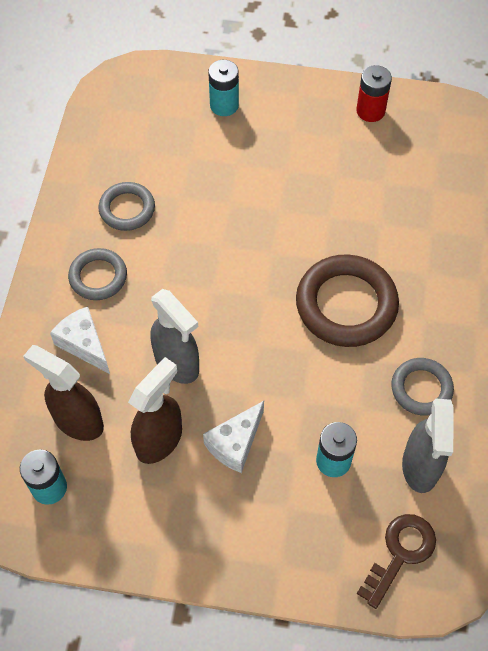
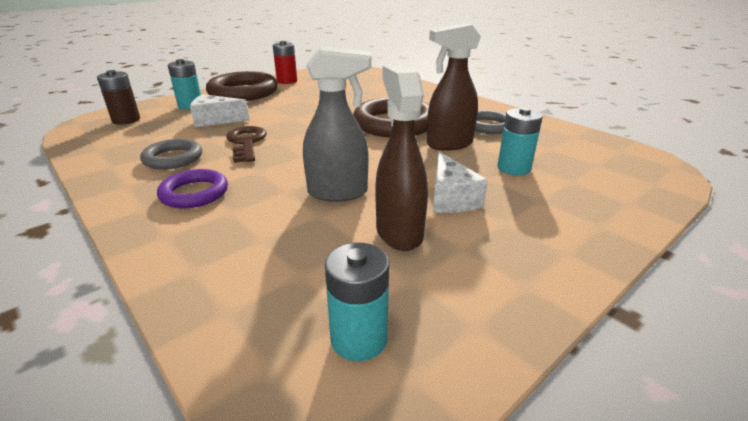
camera: 50 degrees left, 30 degrees down
(77, 421) = (307, 272): brown spray bottle -> brown spray bottle (448, 144)
(84, 344) = (237, 229): white cheese -> white cheese (215, 120)
(98, 277) = (194, 193): grey ring -> purple ring
(152, 98) = (126, 120): none -> brown battery
(298, 108) = (243, 92): none -> brown ring
(400, 553) = (622, 174): brown key -> brown key (246, 142)
(420, 467) = (550, 145): grey spray bottle -> none

